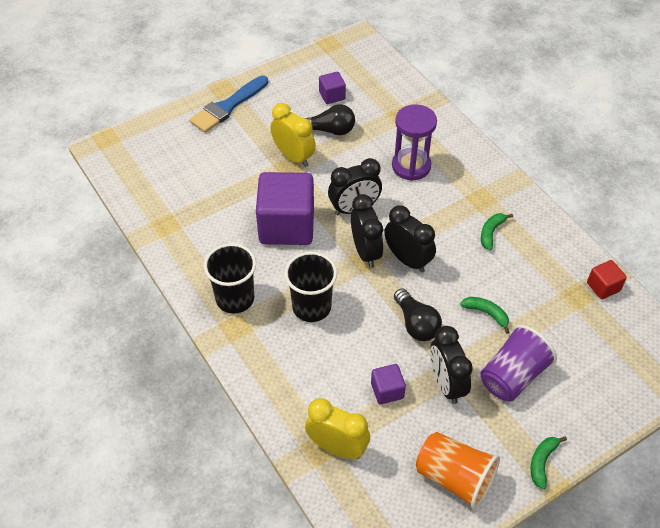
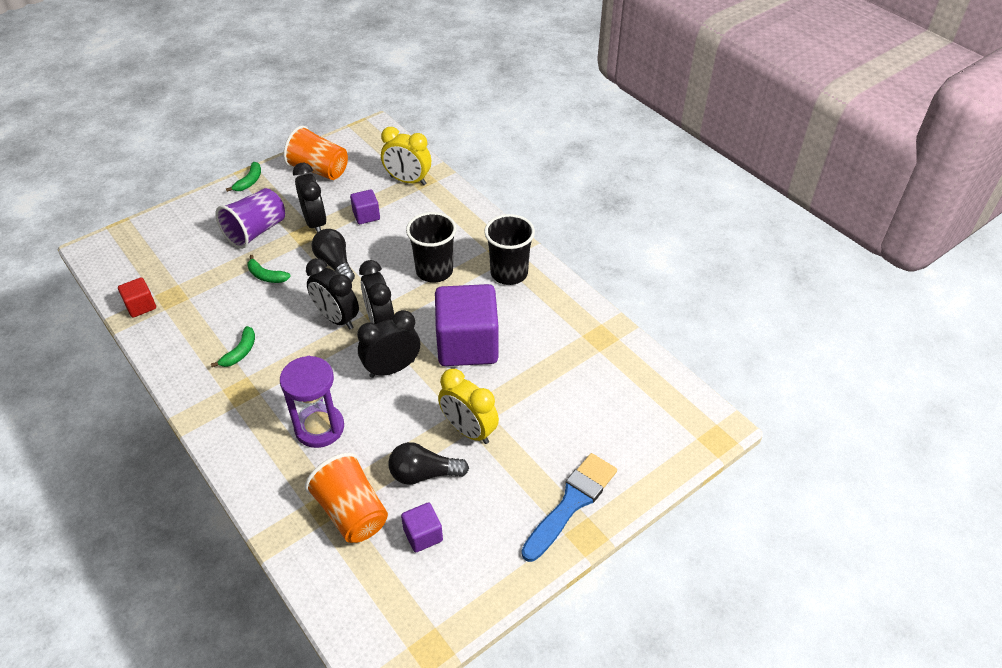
camera: 175 degrees right, 5 degrees down
(381, 111) = (352, 512): none -> orange cup

